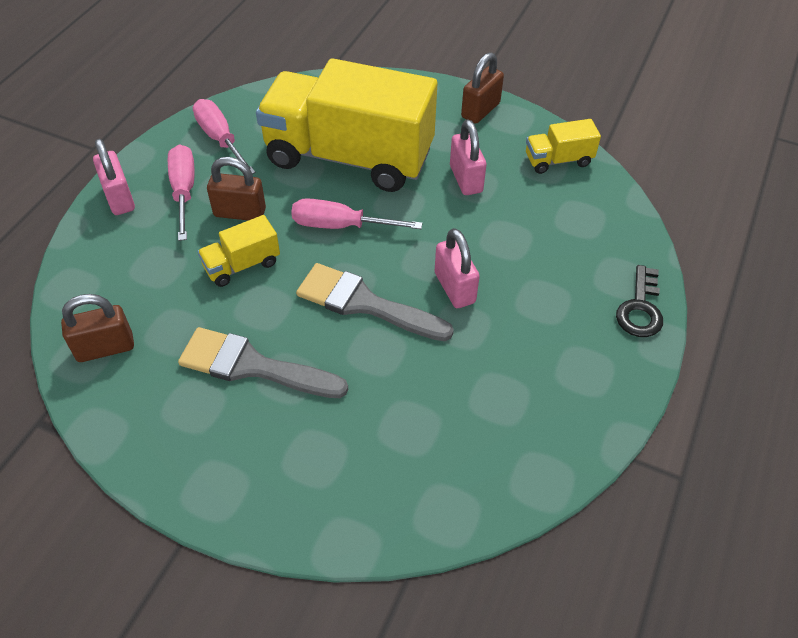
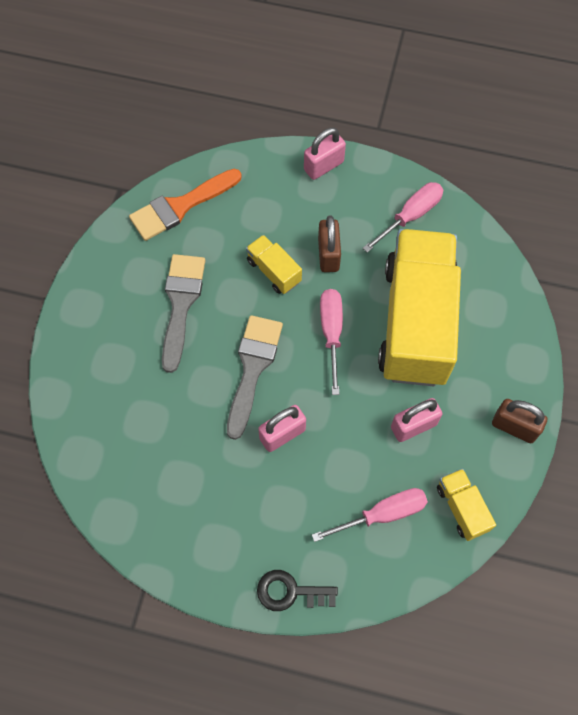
camera: 80 degrees right, 15 degrees up
(105, 348) = (181, 206): brown padlock -> orange brush
(184, 190) = (343, 207): pink screwdriver -> pink screwdriver (383, 514)

